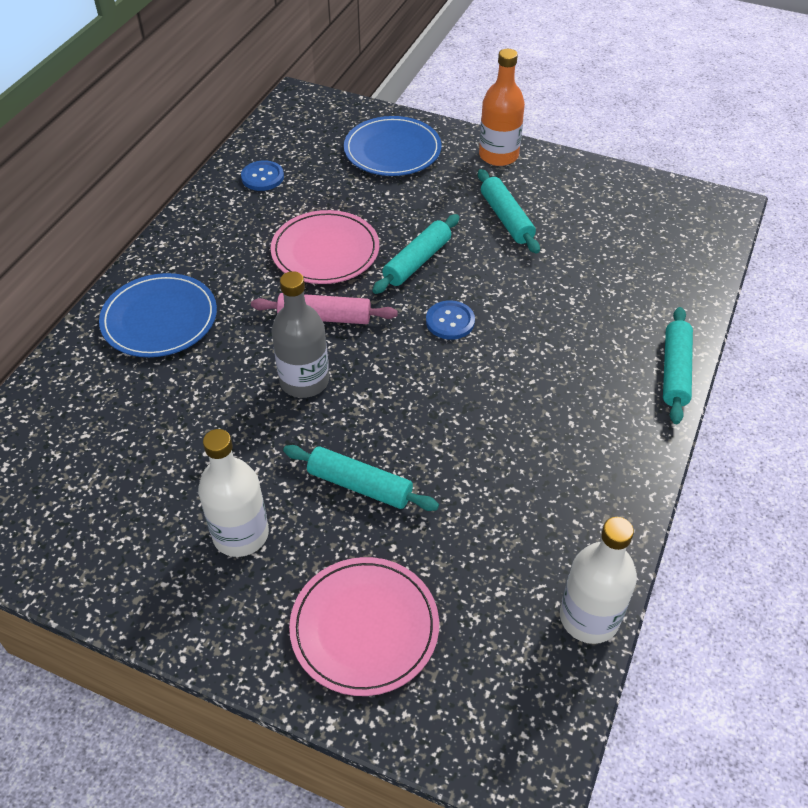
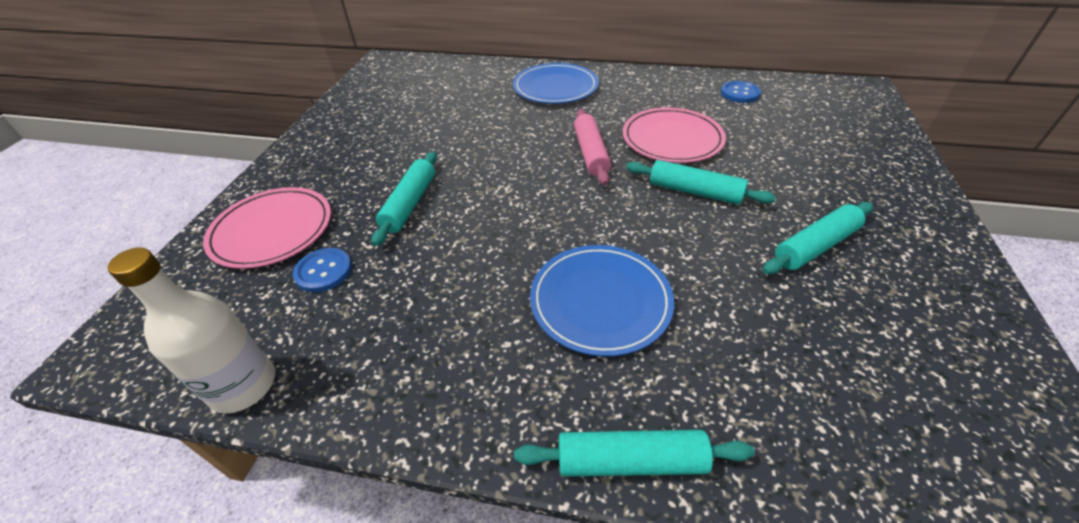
camera: 80 degrees right, 5 degrees down
(240, 534) = (364, 158): white bottle -> none
(304, 381) = (515, 157): grey bottle -> none
(392, 150) = (849, 150): blue plate -> blue plate (600, 301)
(450, 321) = (622, 226): blue button -> blue button (323, 271)
(498, 155) = (926, 224): orange bottle -> none

